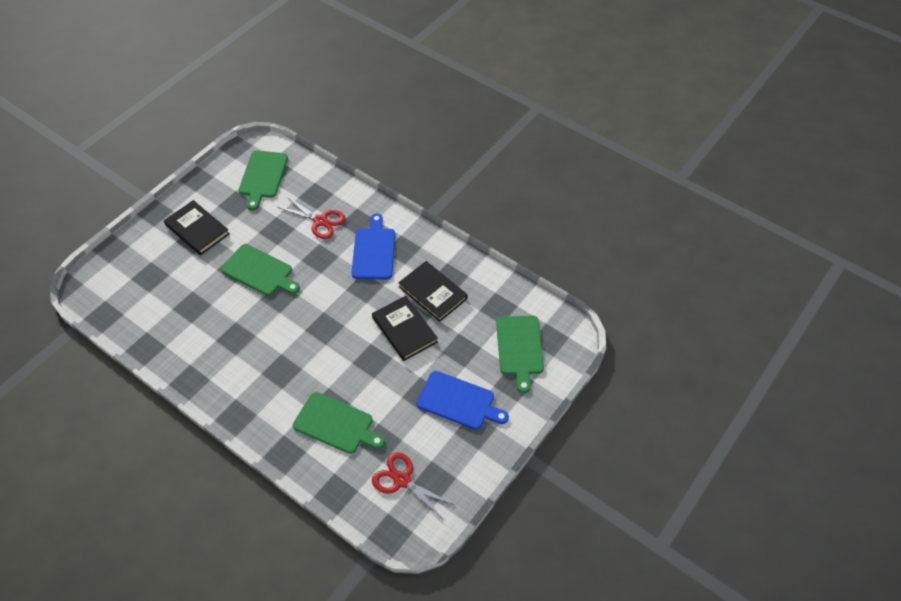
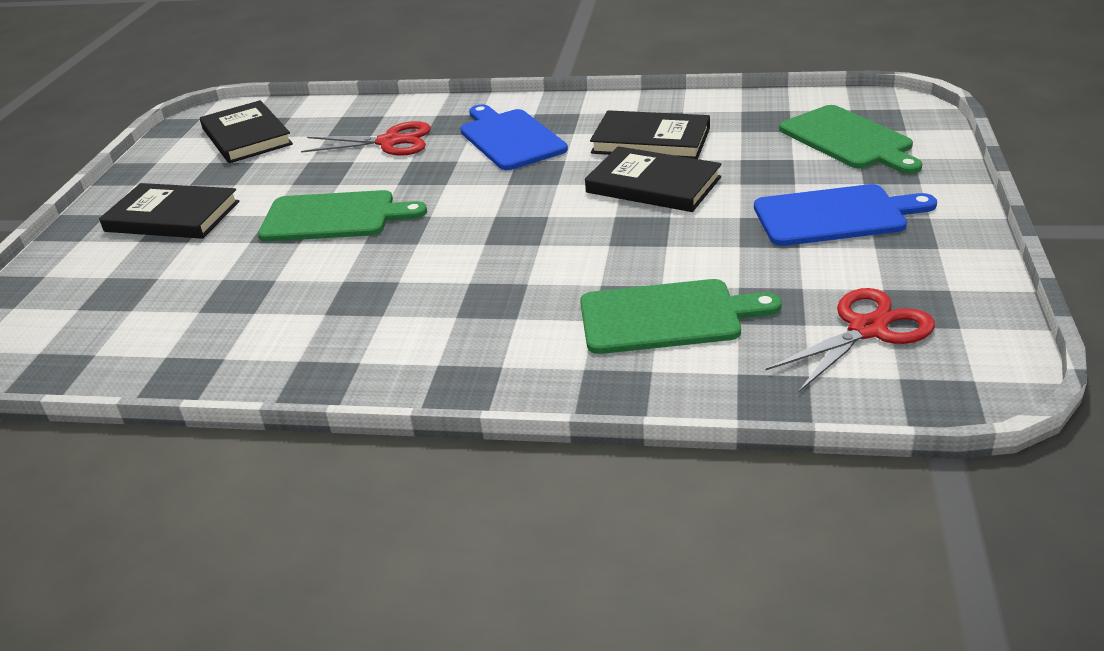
camera: 25 degrees left, 20 degrees down
(263, 177) = (246, 137): green cutting board -> black book
(402, 480) = (867, 329): red scissors -> red scissors turned 135 degrees clockwise

